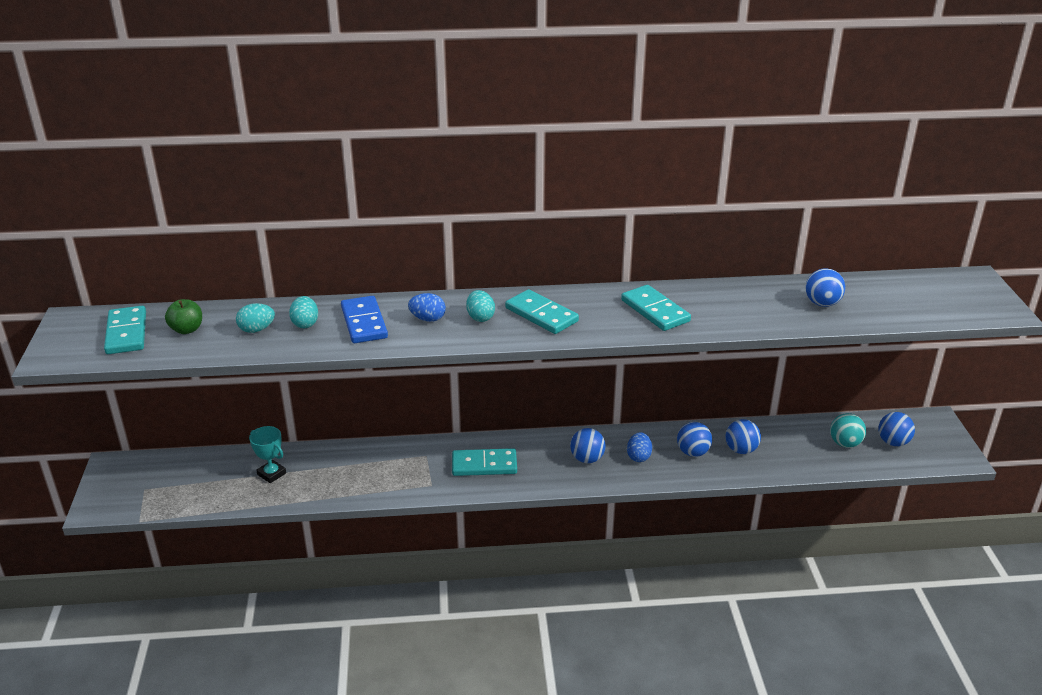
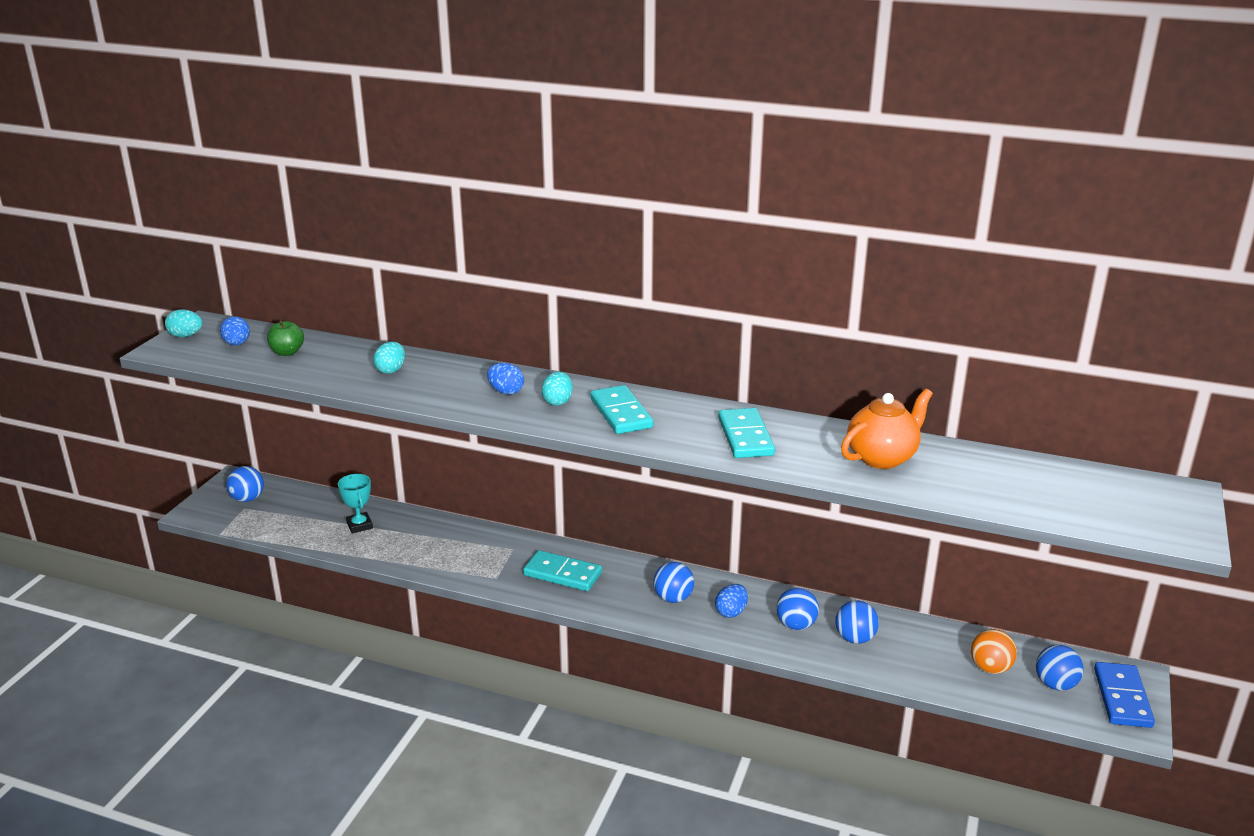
camera: 25 degrees right, 5 degrees down
(126, 333) = (237, 344): turquoise domino -> blue egg
(257, 329) = (345, 366): turquoise egg -> turquoise egg (186, 336)
(364, 322) = (444, 381): blue domino -> blue domino (1122, 698)
(766, 303) = (882, 458): none -> orange teapot
(822, 303) = (950, 473): blue ball -> blue ball (247, 499)
(845, 443) = (990, 668): turquoise ball -> orange ball

